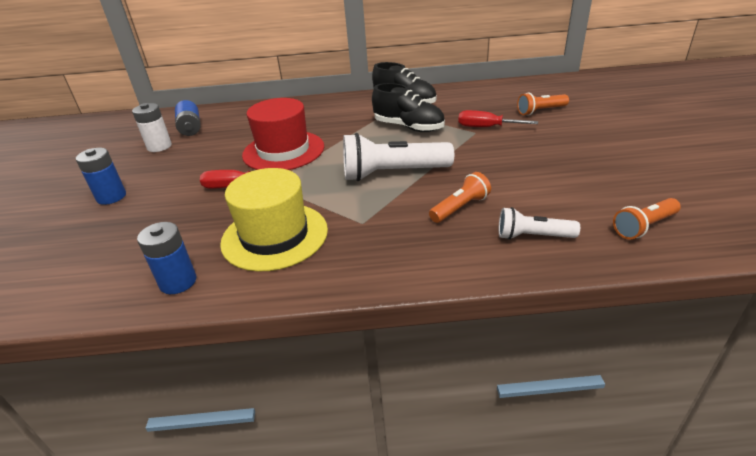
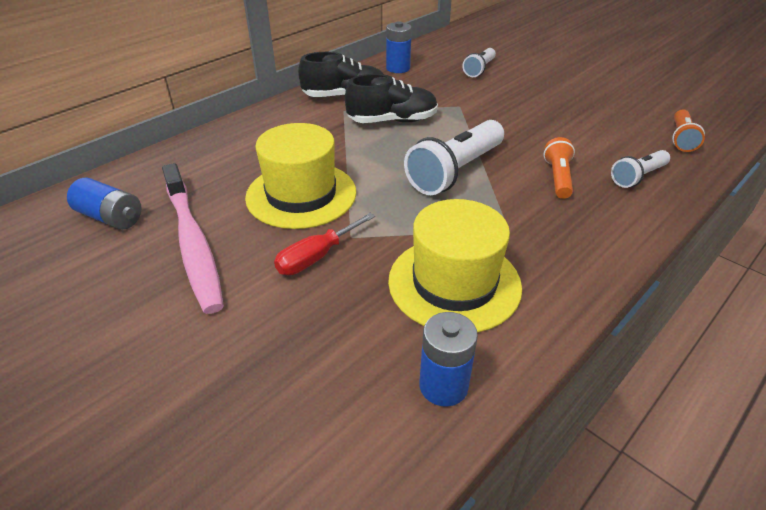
camera: 45 degrees left, 5 degrees up
(111, 197) = (158, 355): blue battery -> blue battery (398, 68)
(159, 146) = (105, 260): white battery -> none
(199, 154) = (193, 243): none -> pink toothbrush
(283, 151) = (301, 194): red hat -> yellow hat
(486, 127) = (461, 98): red screwdriver -> none
(540, 111) = (479, 70): orange flashlight -> white flashlight

